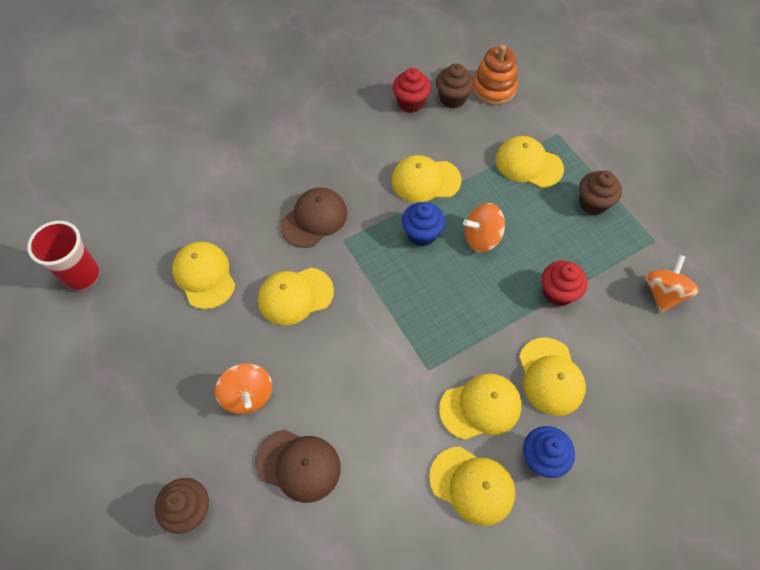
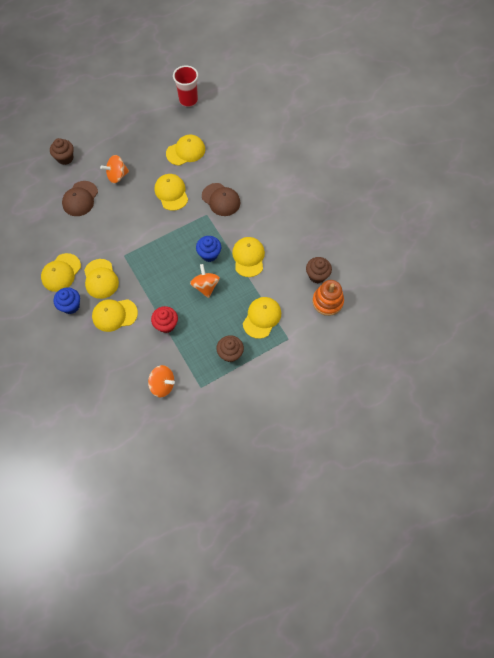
camera: 90 degrees right, 5 degrees up
(410, 102) = (312, 250): red cupcake -> none

